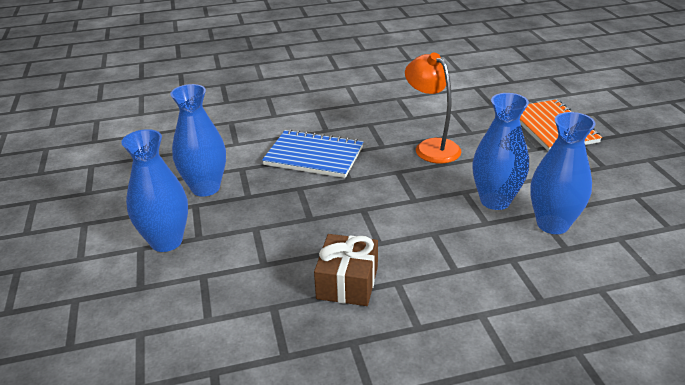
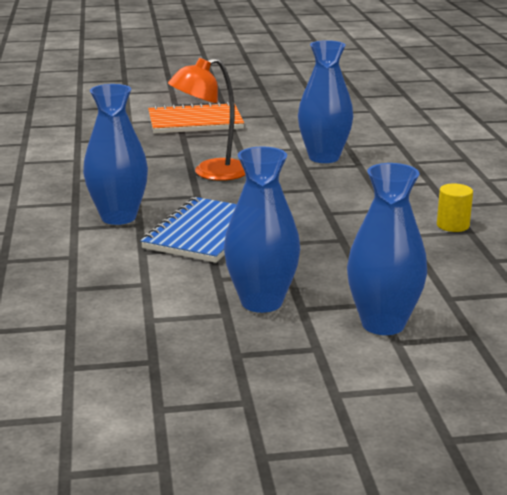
camera: 85 degrees left, 10 degrees down
(347, 282) = (452, 225): brown gift -> yellow cylinder
(552, 224) = (364, 143): blue vase -> blue vase (118, 217)

